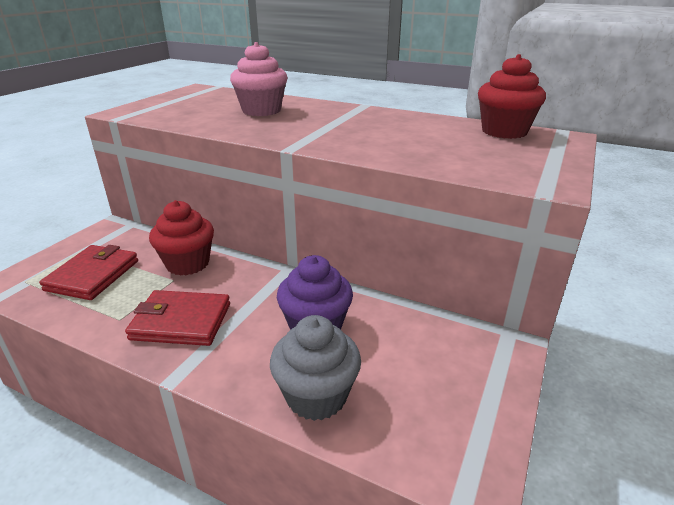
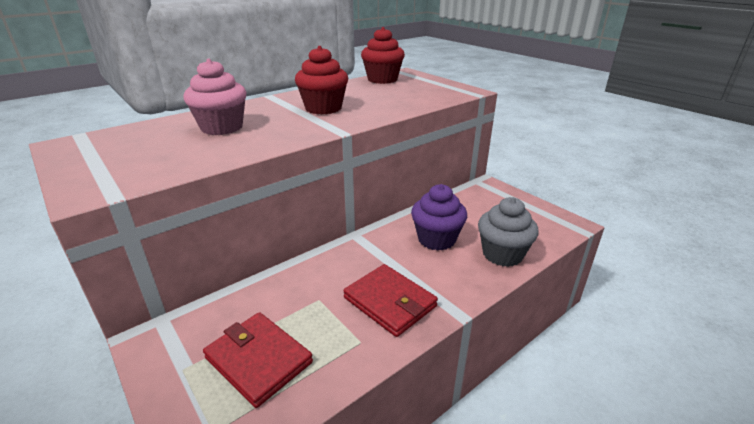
camera: 65 degrees left, 0 degrees up
(181, 321) = (390, 302): red wallet -> red wallet turned 75 degrees counterclockwise
(187, 264) = (298, 286): red cupcake -> red cupcake (323, 108)

